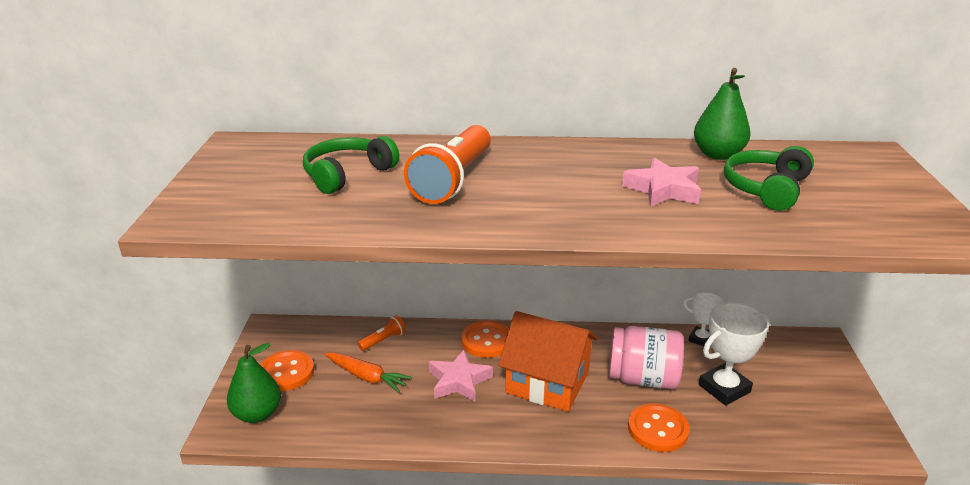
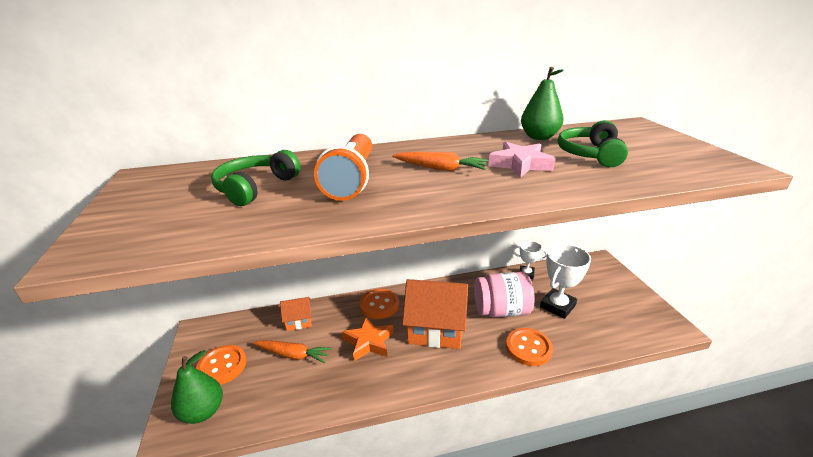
camera: 15 degrees left, 0 degrees up
(383, 340) = (298, 320): orange flashlight -> orange house
(459, 381) = (369, 342): pink star -> orange star
(562, 181) = (440, 168): none -> orange carrot

